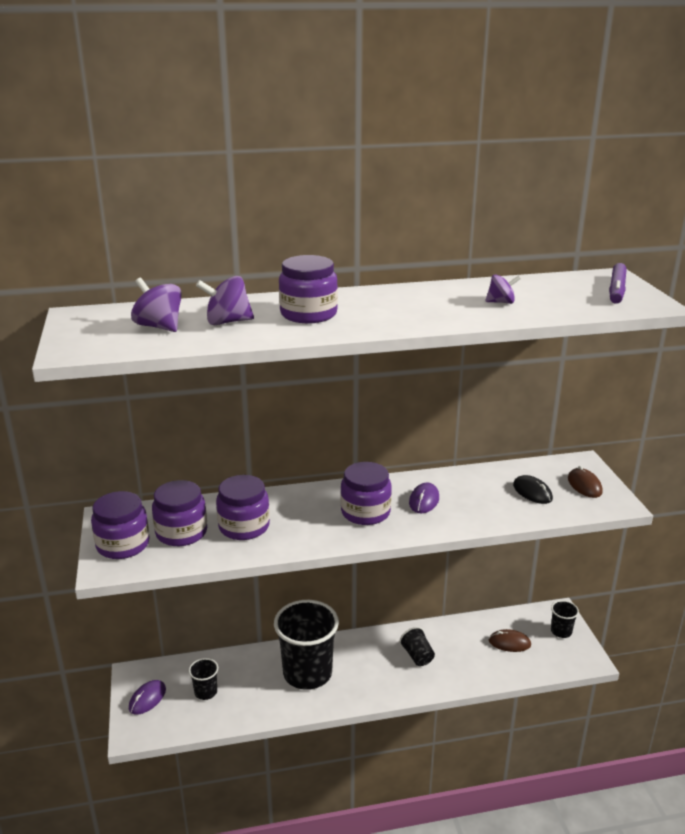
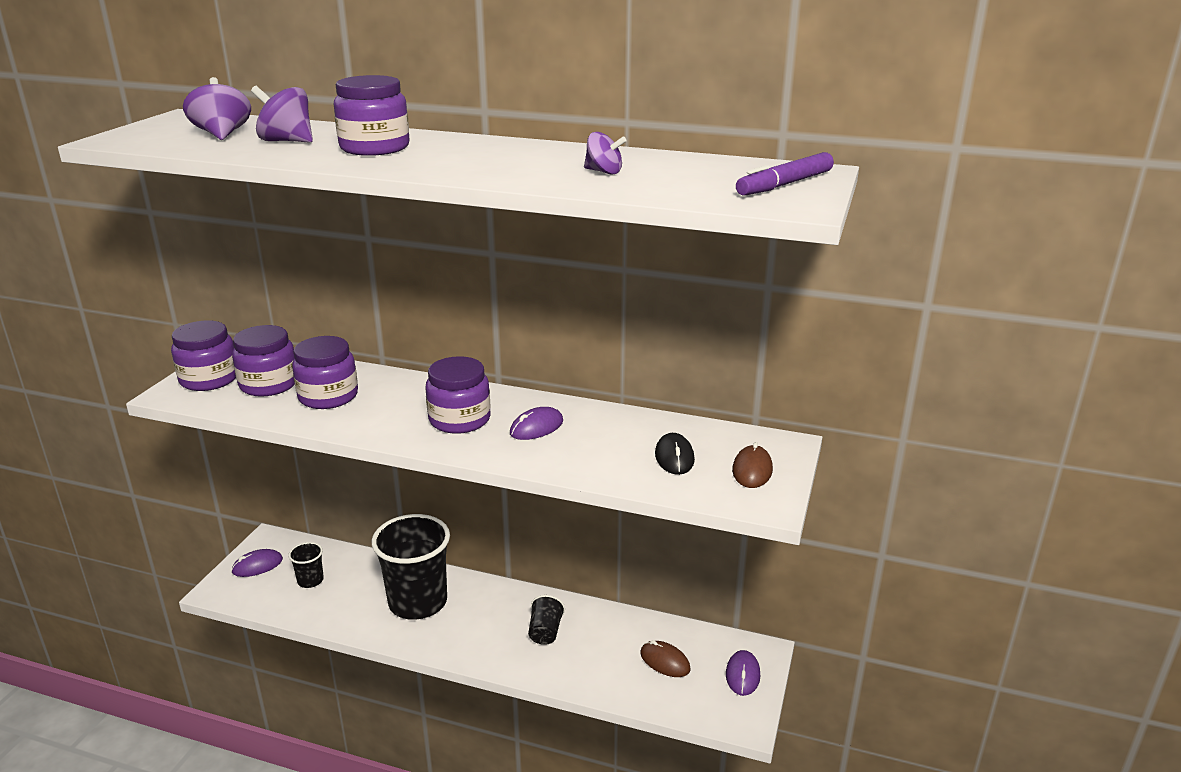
camera: 30 degrees right, 0 degrees up
(561, 631) = (742, 675): black cup -> purple mouse

